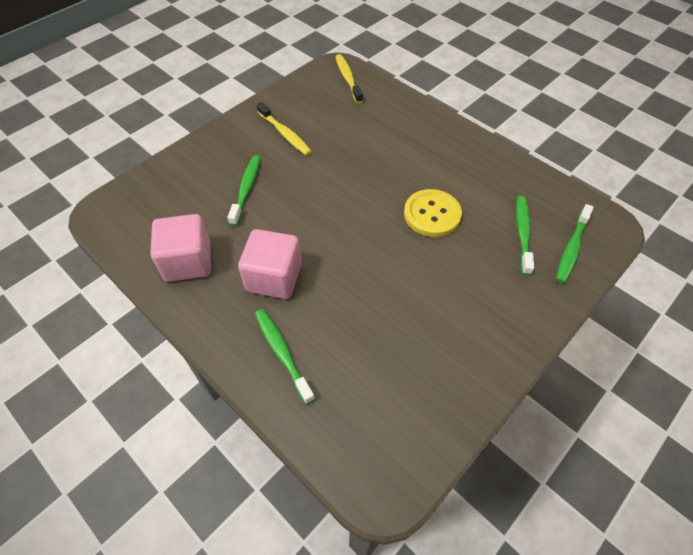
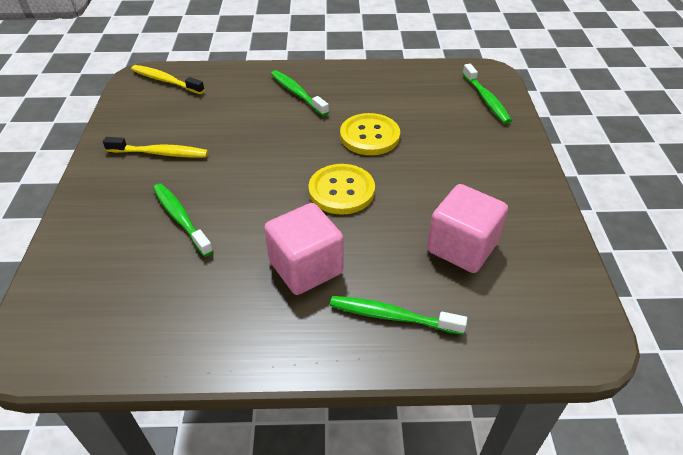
camera: 45 degrees left, 10 degrees down
(188, 262) = (202, 317): pink cube -> pink cube (462, 247)
(359, 242) = (341, 191): none -> yellow button
(522, 233) = (445, 109): green toothbrush -> green toothbrush (297, 93)

